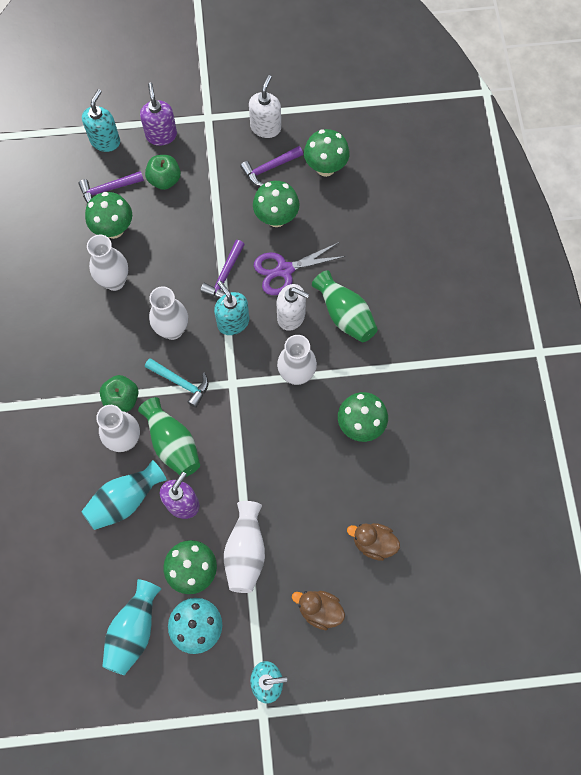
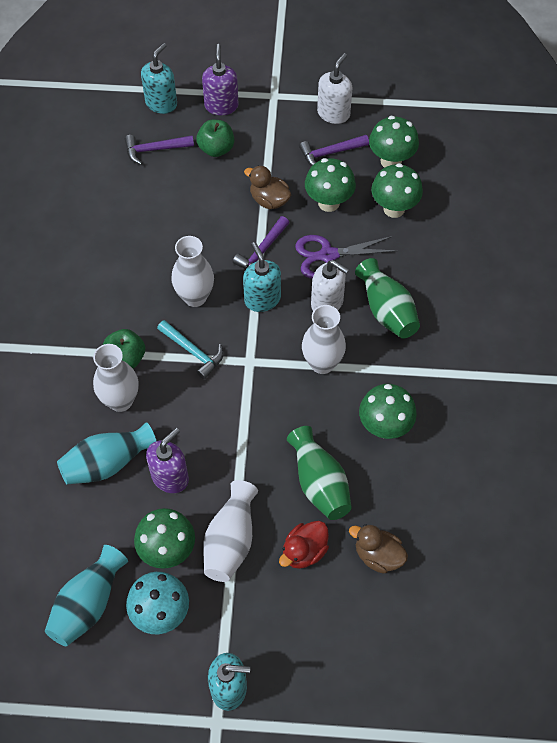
camera: 10 degrees right, 10 degrees down
(114, 229) = (152, 189): green mushroom -> green mushroom (394, 209)
(114, 281) = (143, 239): white vase -> none
(173, 443) = (172, 413): green vase -> green vase (319, 483)
(310, 550) = (304, 551): none -> red duck
(319, 610) = (303, 618): brown duck -> brown duck (269, 200)

